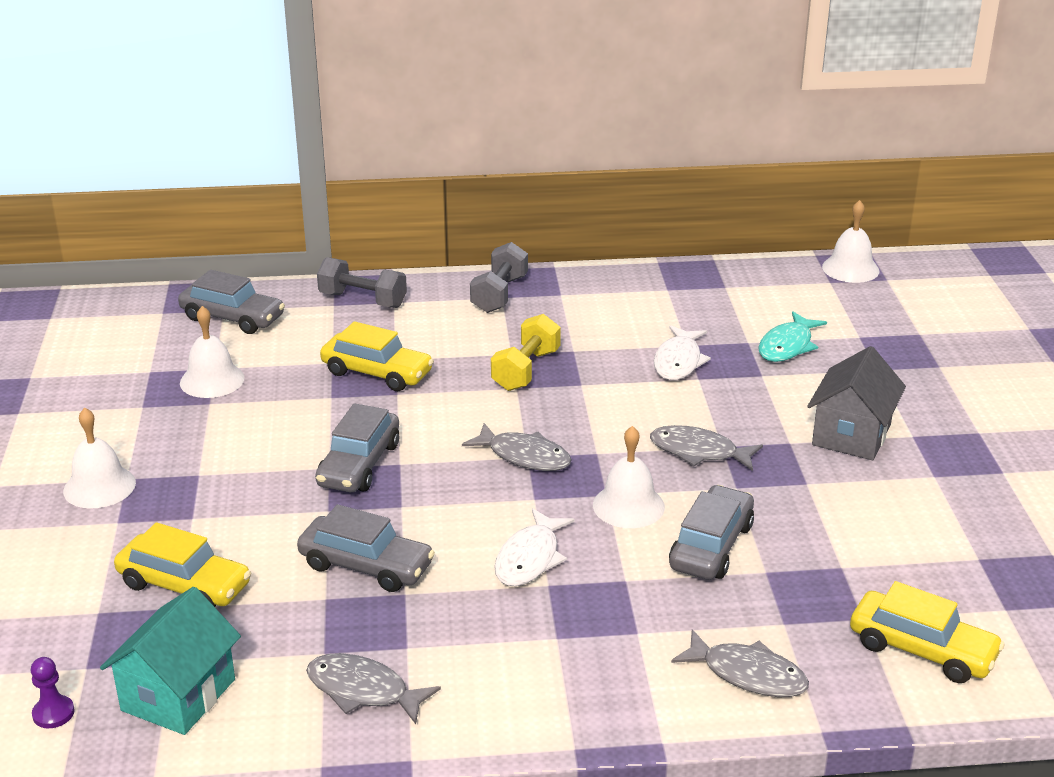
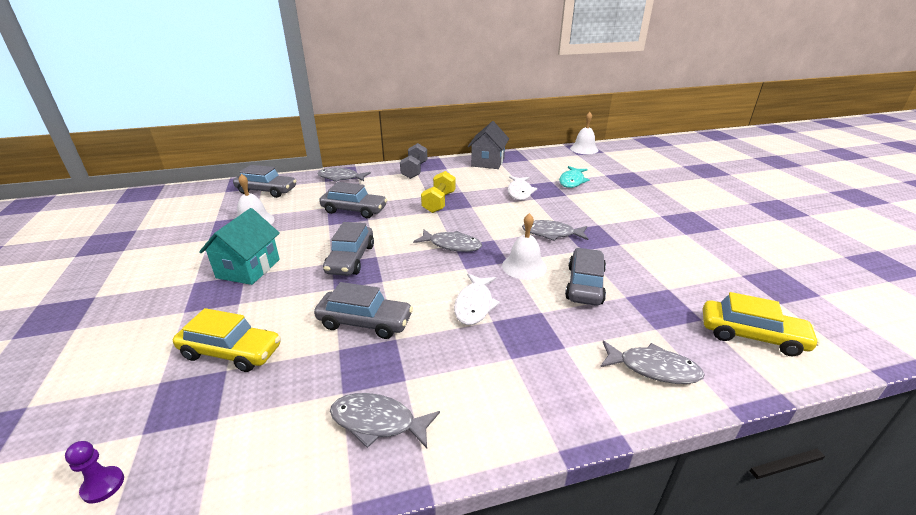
camera: 10 degrees left, 0 degrees up
(99, 486) = (173, 289): white bell -> none
(178, 695) = (222, 448): turquoise house -> turquoise house (248, 268)
(363, 300) = (341, 178): grey dumbbell -> grey fish
(377, 373) = (354, 210): yellow car -> grey car
(851, 435) = (629, 218): grey house -> grey house (488, 162)

